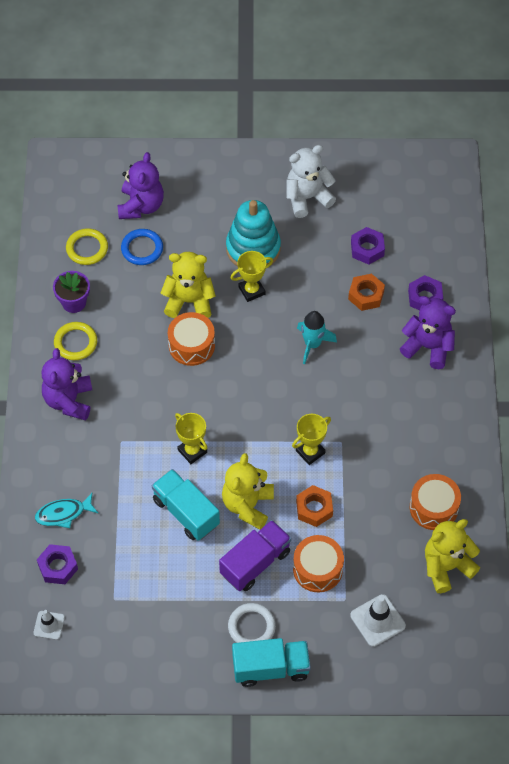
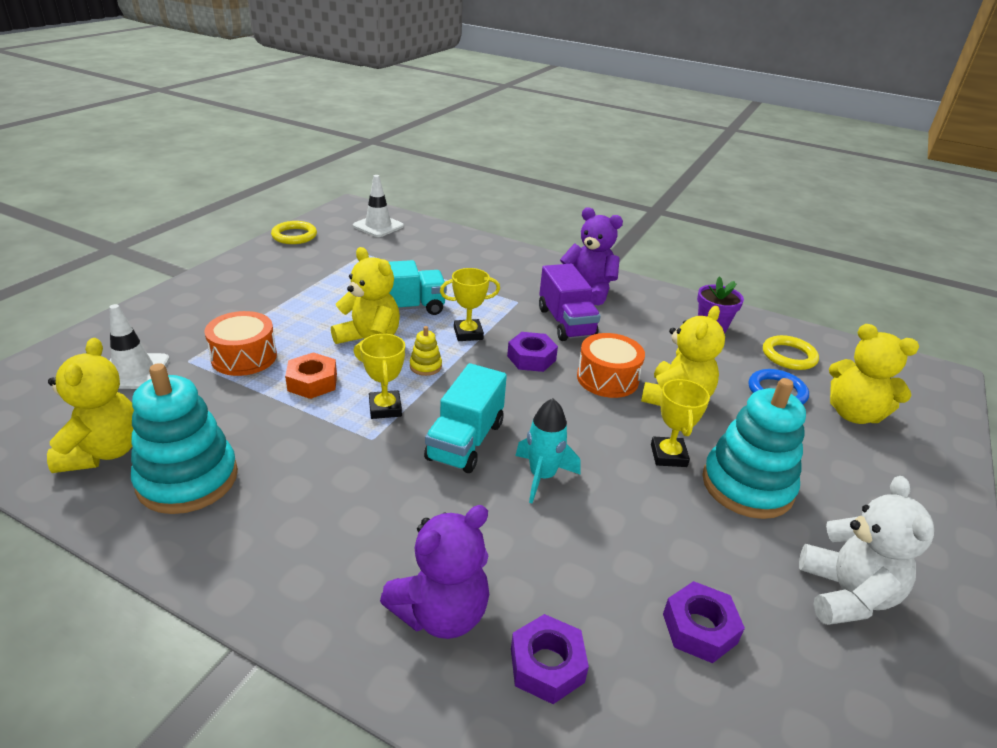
camera: 115 degrees right, 25 degrees down
(49, 625) = (378, 226): white traffic cone -> white traffic cone, size x1.59
(58, 567) = (423, 242): purple nut -> purple nut (531, 358)
(63, 514) = (470, 257): turquoise fish -> none
(75, 343) = (656, 313): yellow ring -> yellow ring (294, 236)
(141, 206) = (853, 414): purple teddy bear -> yellow teddy bear
(251, 455) = (425, 366): none -> yellow stacking toy
(251, 627) = (246, 301): white ring -> none
(255, 563) = (303, 325): purple truck -> purple truck (566, 322)
(271, 668) = (194, 296): turquoise truck -> turquoise truck (465, 441)
(366, 295) = (597, 578): orange nut -> none
(433, 508) = (187, 479): orange drum -> turquoise stacking toy

